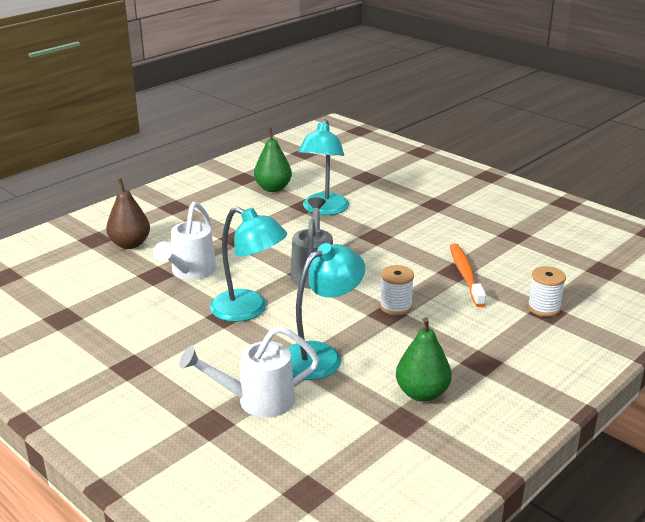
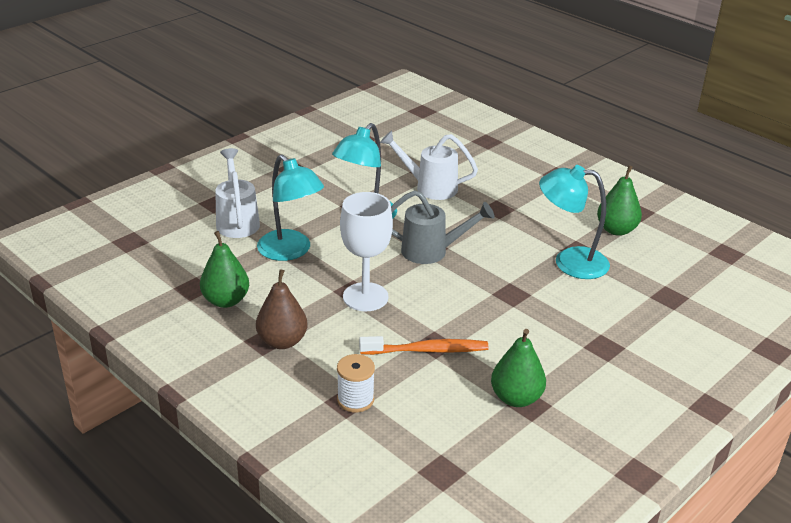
camera: 90 degrees right, 5 degrees up
(130, 244) = (479, 157): brown pear -> brown pear (282, 341)
(395, 306) = (365, 297): white spool -> white goblet
(509, 239) = (516, 398): none -> green pear

